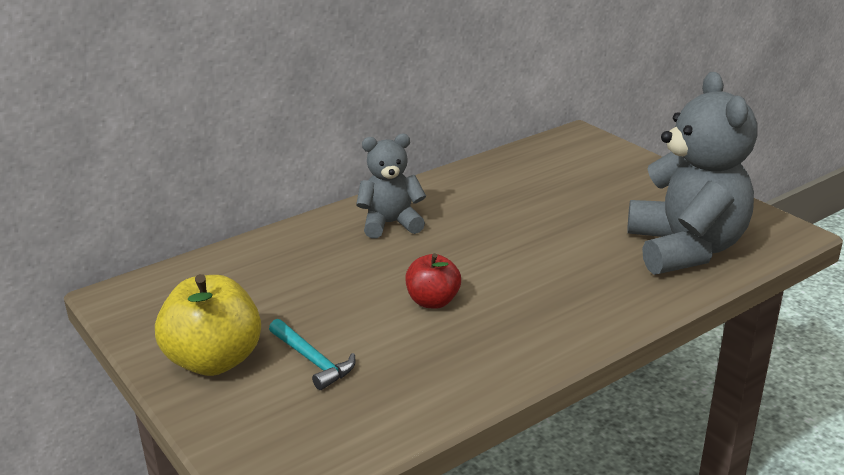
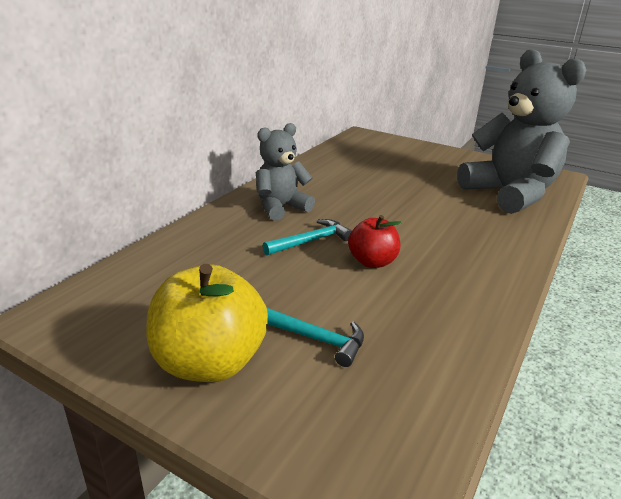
camera: 25 degrees left, 0 degrees up
(390, 267) = (311, 241): none -> turquoise hammer

